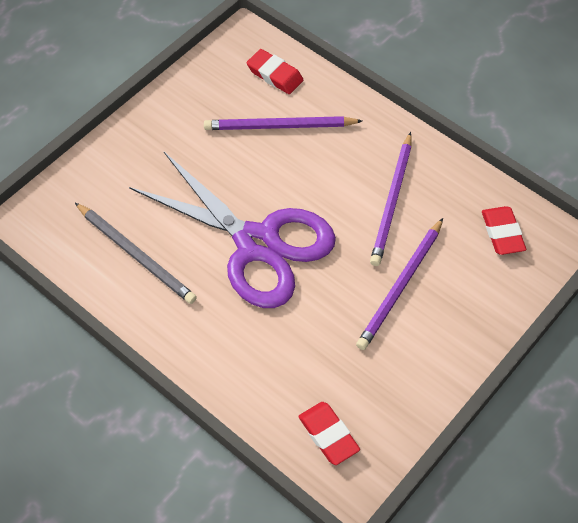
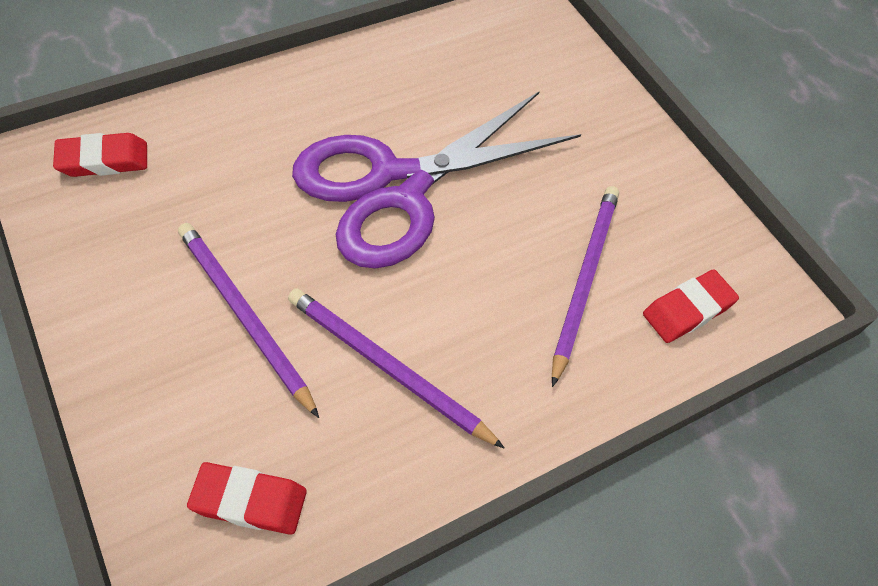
camera: 105 degrees right, 0 degrees up
(136, 255) = (441, 75): grey pencil -> none

